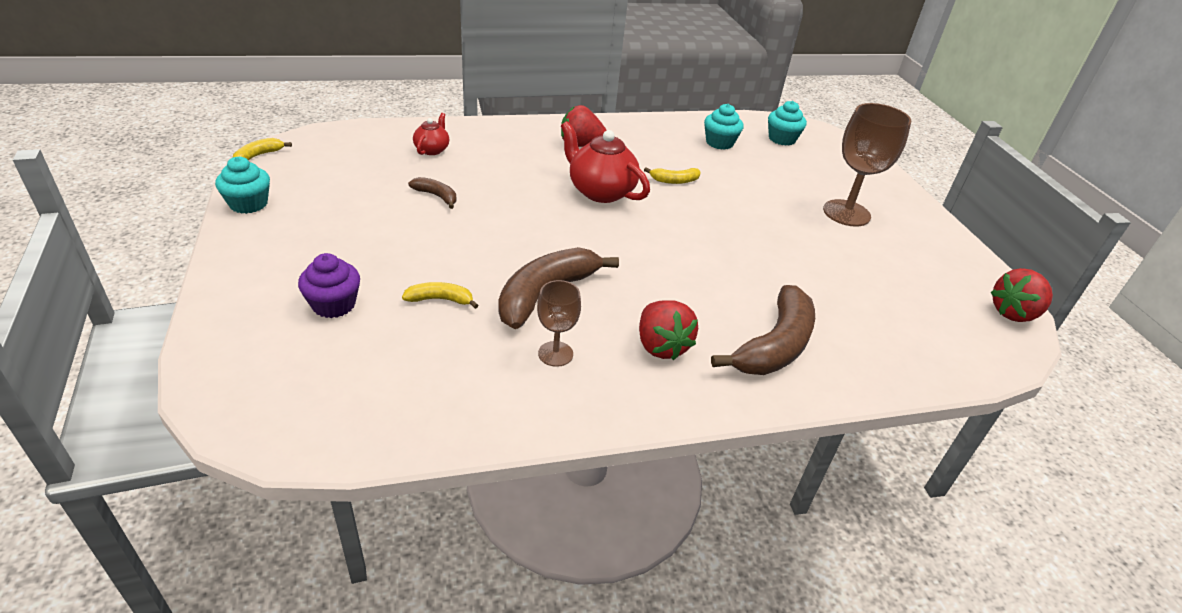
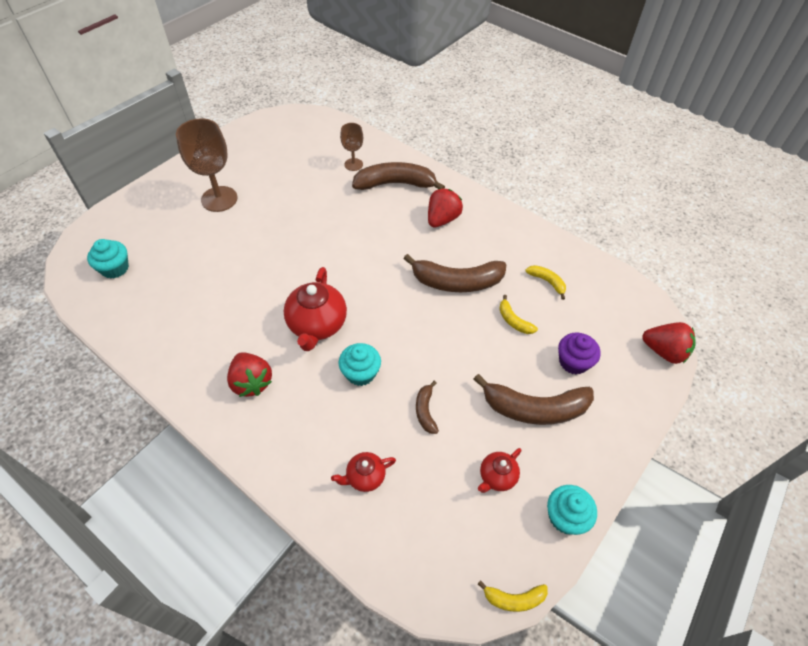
camera: 125 degrees left, 15 degrees up
(331, 195) = (497, 477): none -> red teapot
(340, 247) = (534, 408): none -> brown banana
(555, 354) = (493, 251): brown goblet -> brown goblet (353, 164)
(674, 181) = (257, 295): yellow banana -> yellow banana (547, 282)
(719, 143) = (159, 300): turquoise cupcake -> turquoise cupcake (360, 373)
(1014, 313) = (273, 119): red strawberry -> red strawberry (664, 351)

